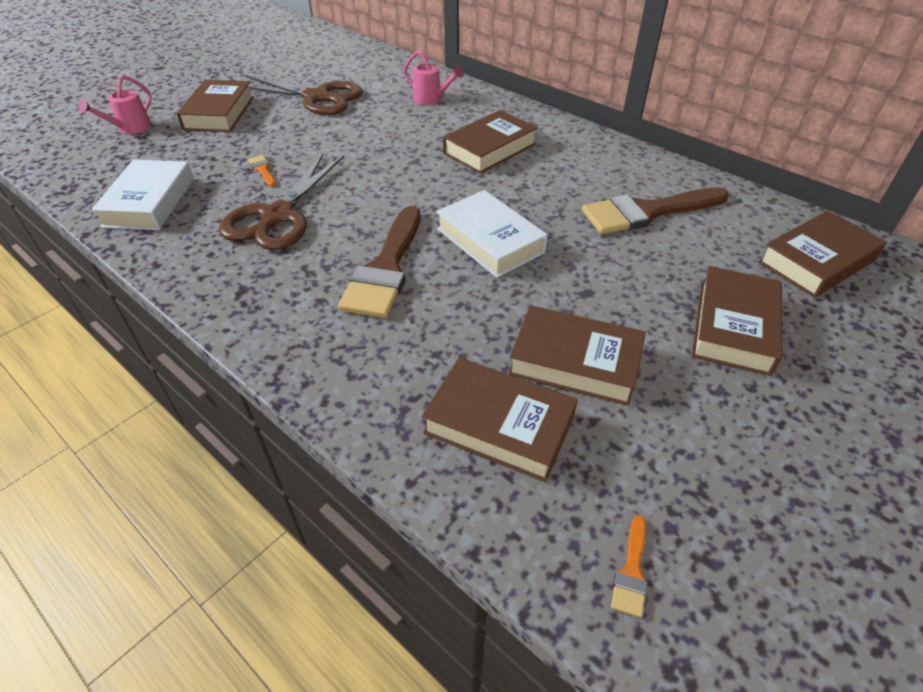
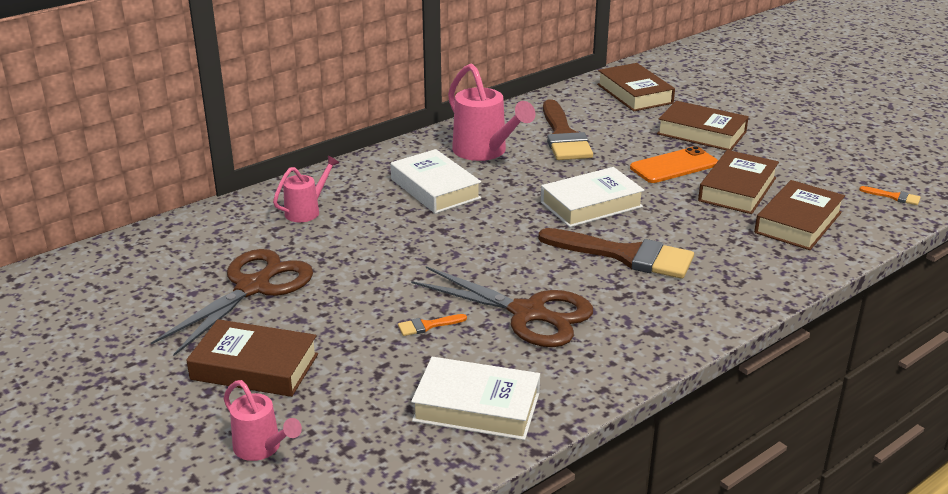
camera: 80 degrees left, 15 degrees down
(490, 149) = (435, 188): brown book -> white book
(579, 167) = (484, 152): none -> pink watering can
(615, 301) = (674, 166): none -> orange phone

